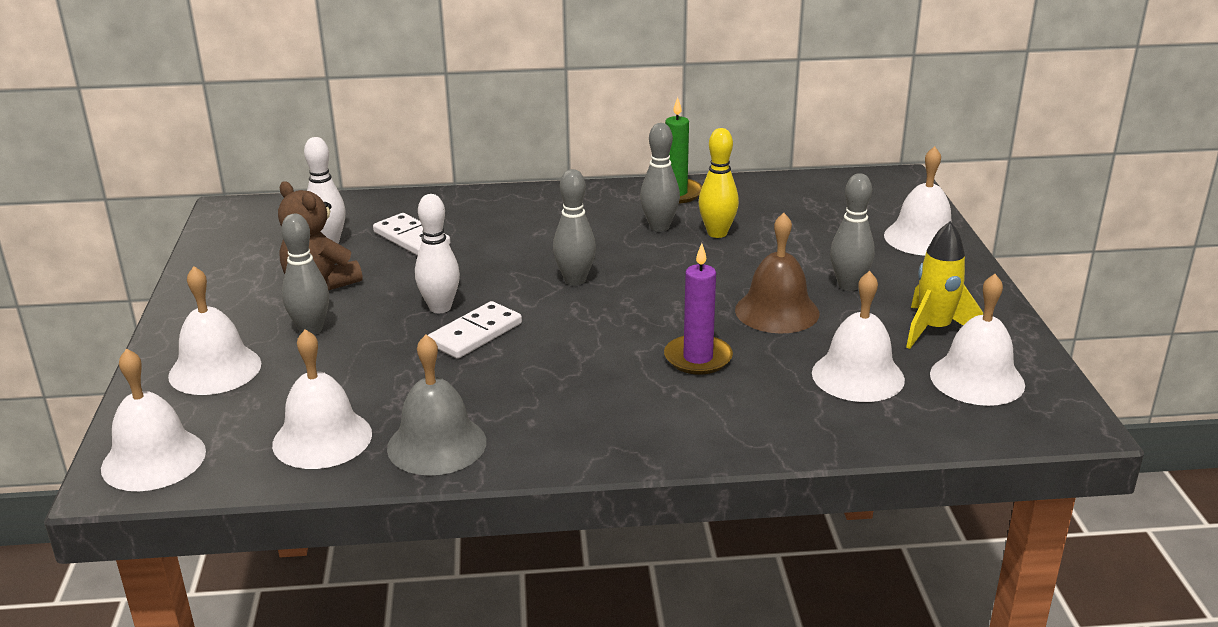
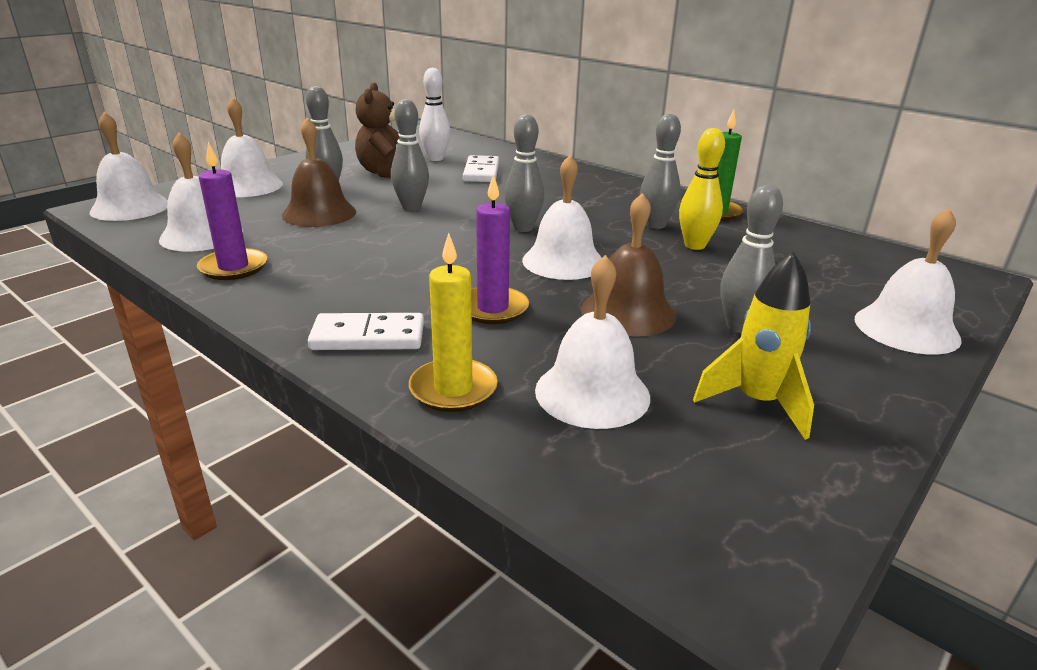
camera: 45 degrees right, 0 degrees up
(372, 358) = (319, 213): none -> brown bell
(436, 444) = (233, 267): grey bell -> purple candle
(440, 308) = (411, 207): white bowling pin -> grey bowling pin
(475, 334) = (396, 227): white domino -> white domino (368, 336)
(789, 422) = (453, 389): none -> yellow candle
(977, 379) = (714, 470): white bell -> white bell (563, 261)

